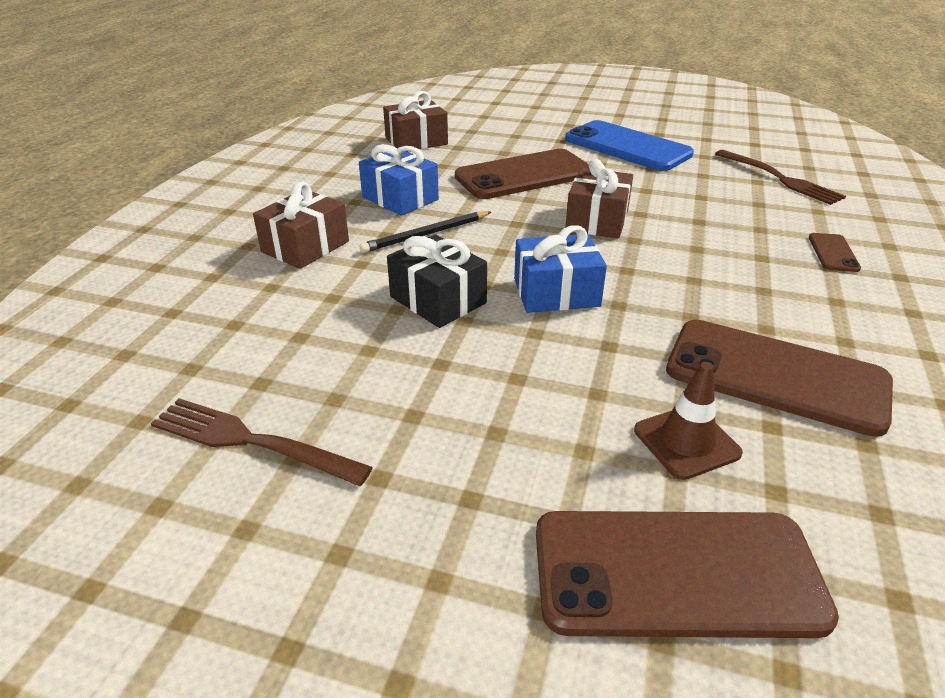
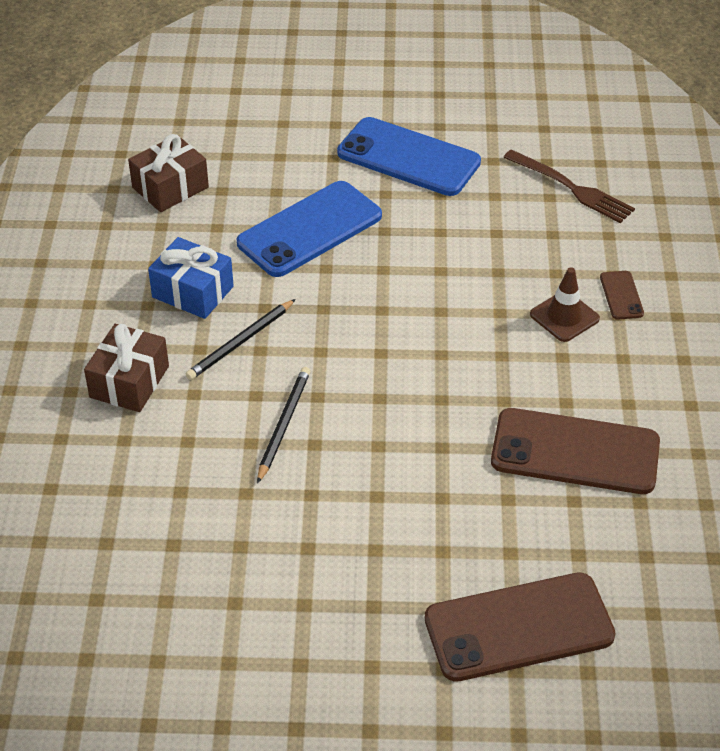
camera: 15 degrees left, 10 degrees up
(250, 441) = (194, 597): brown fork -> none
(438, 300) = (283, 425): black gift -> black pencil
(524, 175) = (309, 229): brown phone -> blue phone
(556, 292) = (385, 395): blue gift -> none
(597, 220) = (400, 289): brown gift -> none
(686, 442) = (514, 527): brown traffic cone -> brown traffic cone (564, 317)

